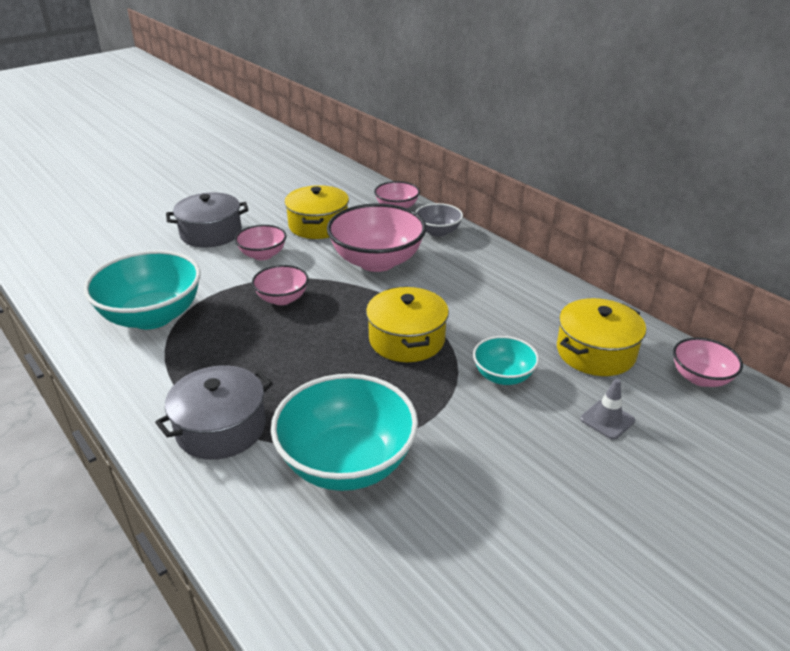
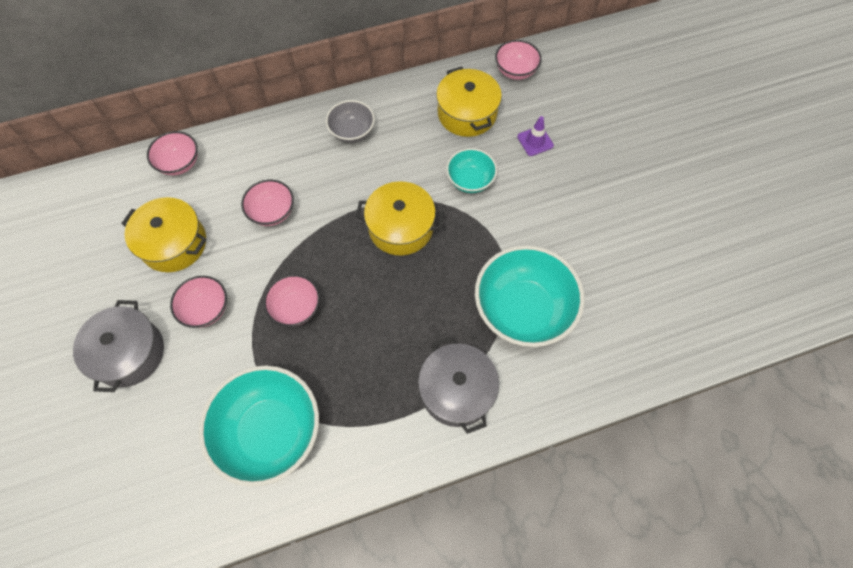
camera: 70 degrees left, 30 degrees up
(377, 261) = (272, 212): pink bowl -> pink bowl, size x0.53
(438, 232) = (246, 146): grey bowl -> grey bowl (352, 132)
(607, 420) = (535, 141): grey traffic cone -> purple traffic cone

